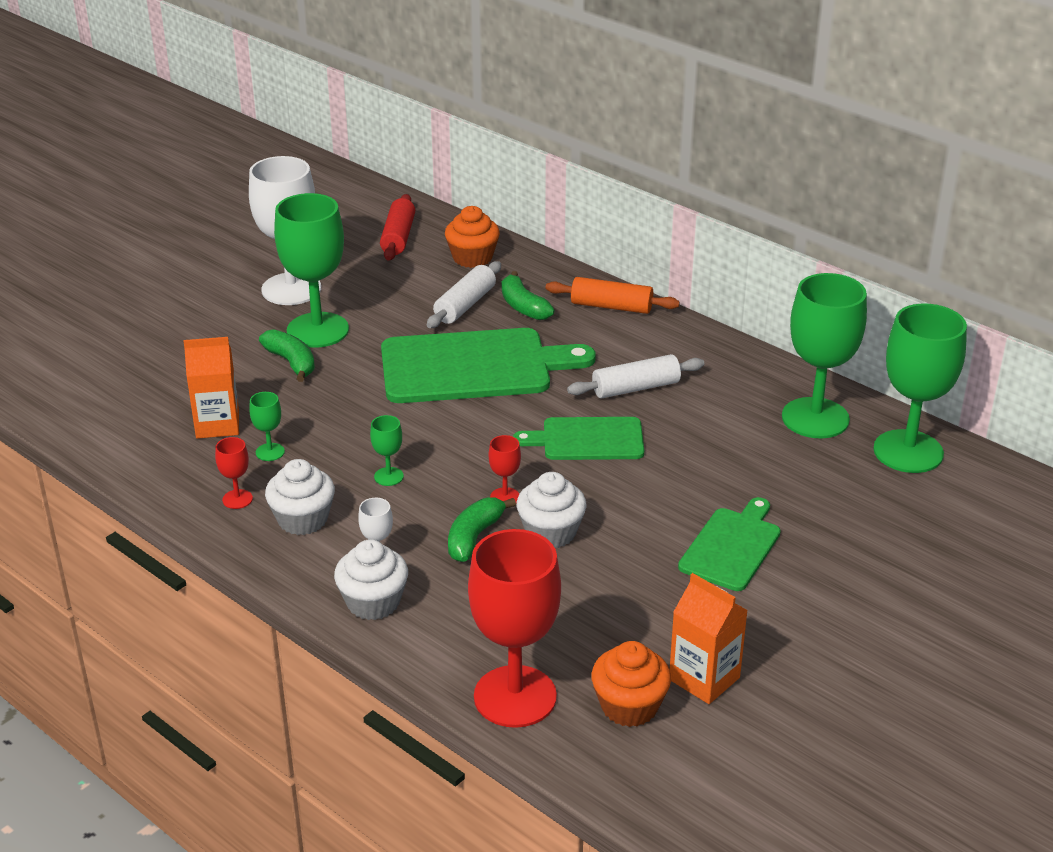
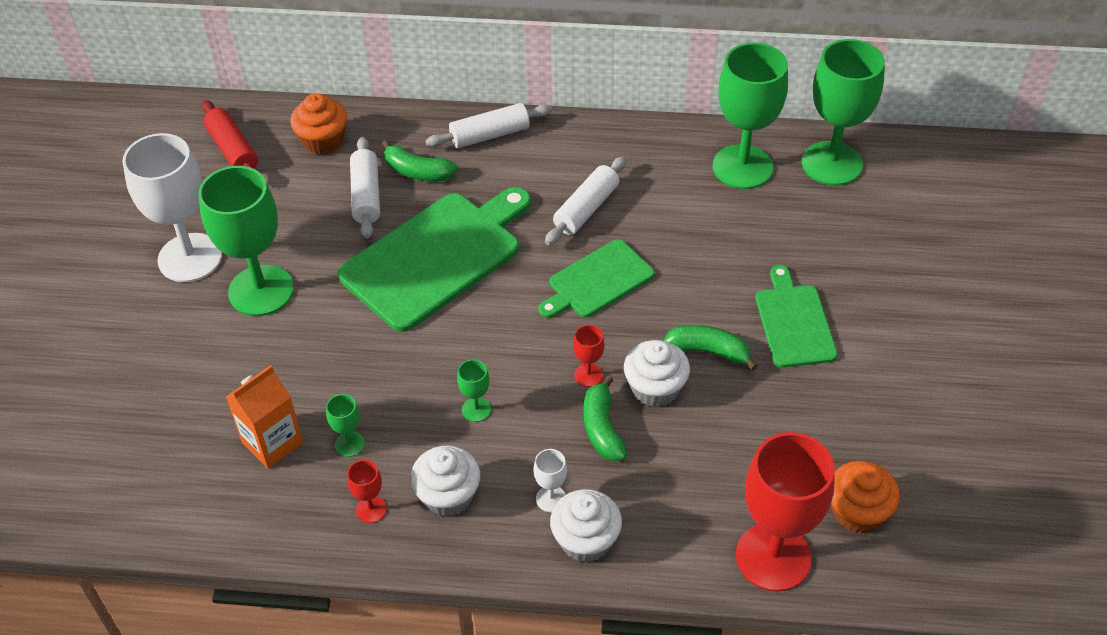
camera: 35 degrees left, 15 degrees up
(291, 362) = (272, 338): green banana -> green banana (708, 351)
(611, 306) = (490, 135): orange rolling pin -> white rolling pin
(704, 678) = (883, 453): orange carton -> none

